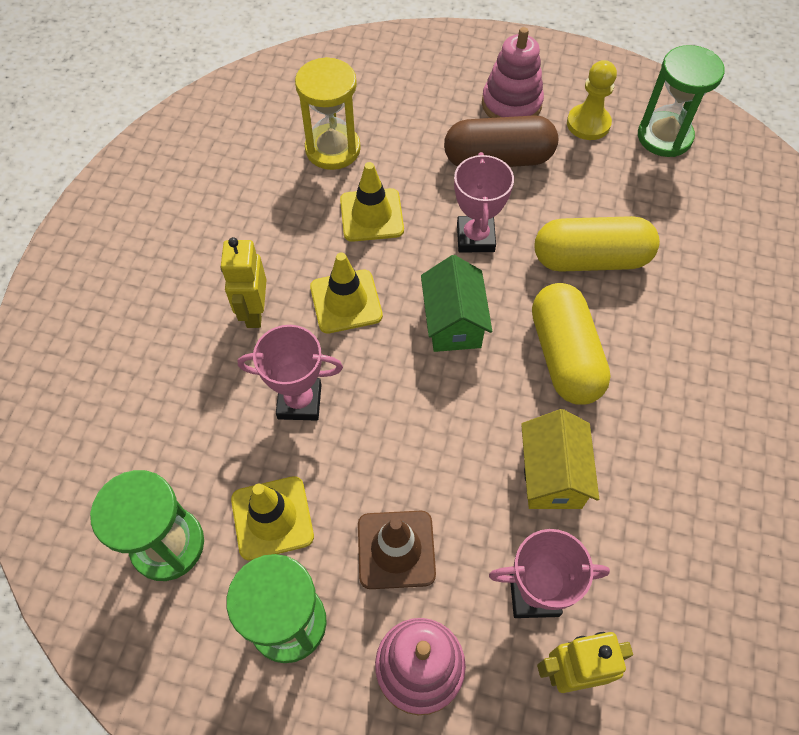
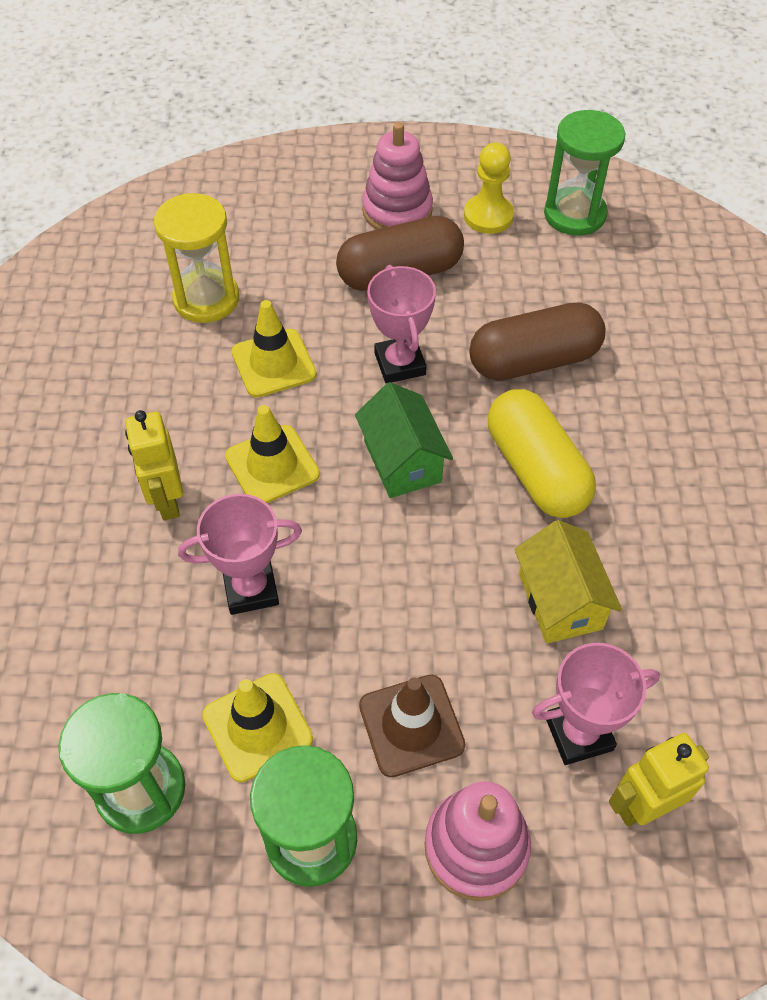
camera: 15 degrees left, 5 degrees down
(590, 259) = (534, 360): yellow capsule -> brown capsule

